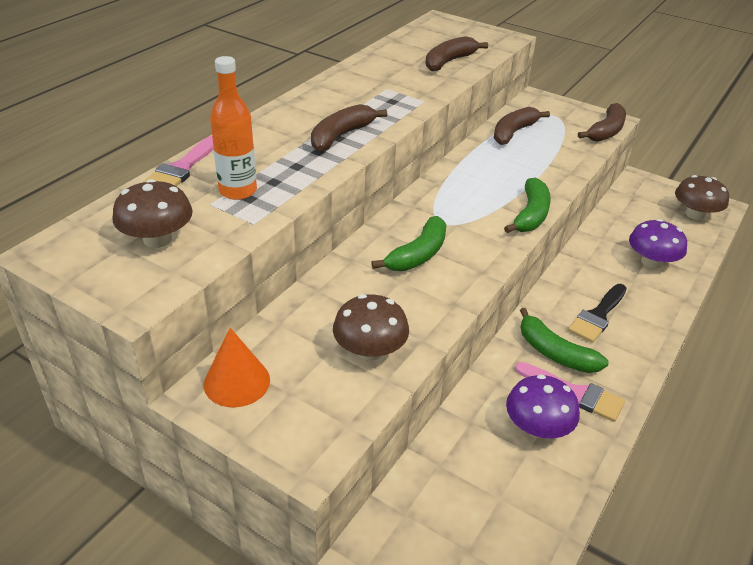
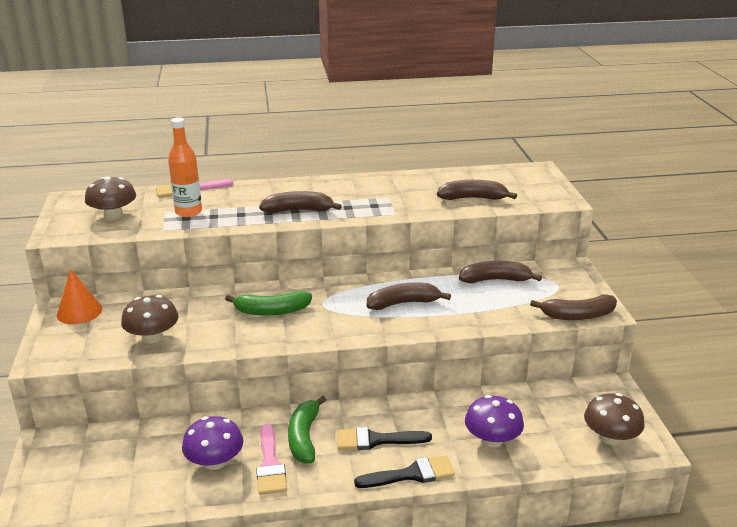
camera: 50 degrees right, 10 degrees down
(495, 186) = (403, 303): none -> brown banana
(531, 215) = (387, 331): green banana -> none
(659, 322) = (411, 474): none -> black brush

